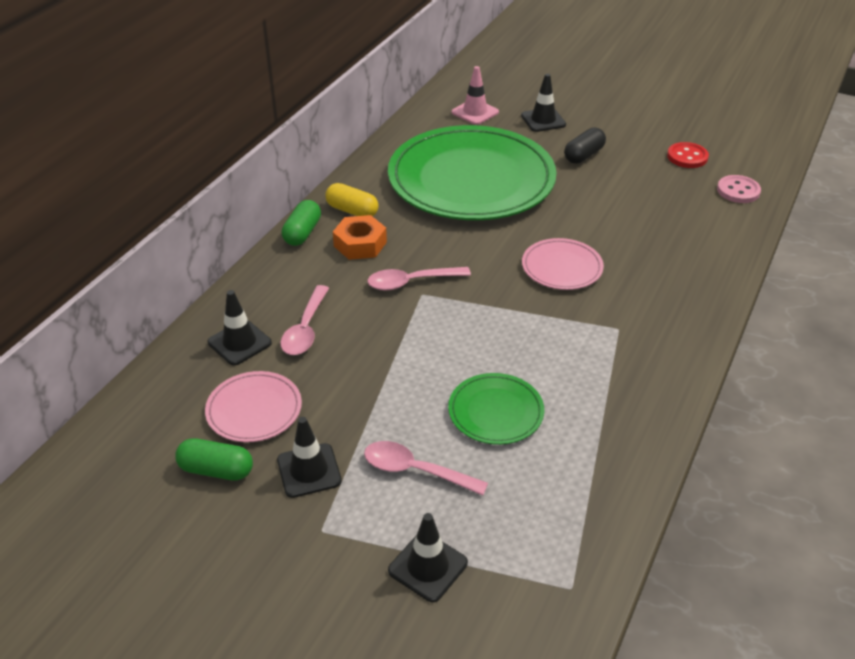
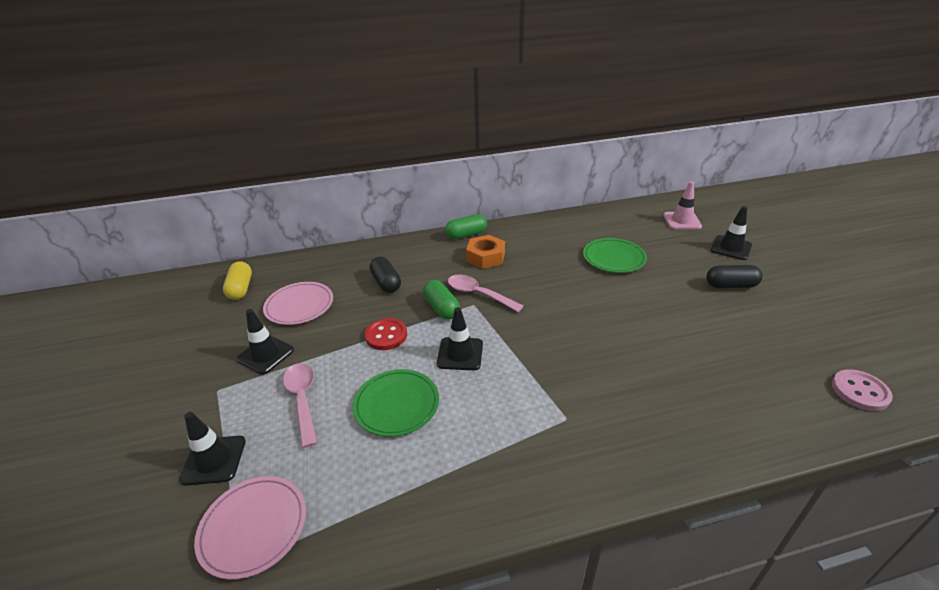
camera: 50 degrees right, 5 degrees down
(216, 470) = (239, 322): green capsule -> green capsule (441, 308)
(239, 343) = (349, 269): black traffic cone -> black traffic cone (460, 354)
(305, 329) = (386, 283): pink spoon -> black capsule
(352, 211) = (511, 238): yellow capsule -> yellow capsule (241, 288)
(471, 180) = (613, 258): green plate -> green plate, size x0.43
(562, 267) = (590, 348): pink plate -> pink plate (253, 527)
(687, 157) = (838, 335): red button -> red button (386, 335)

